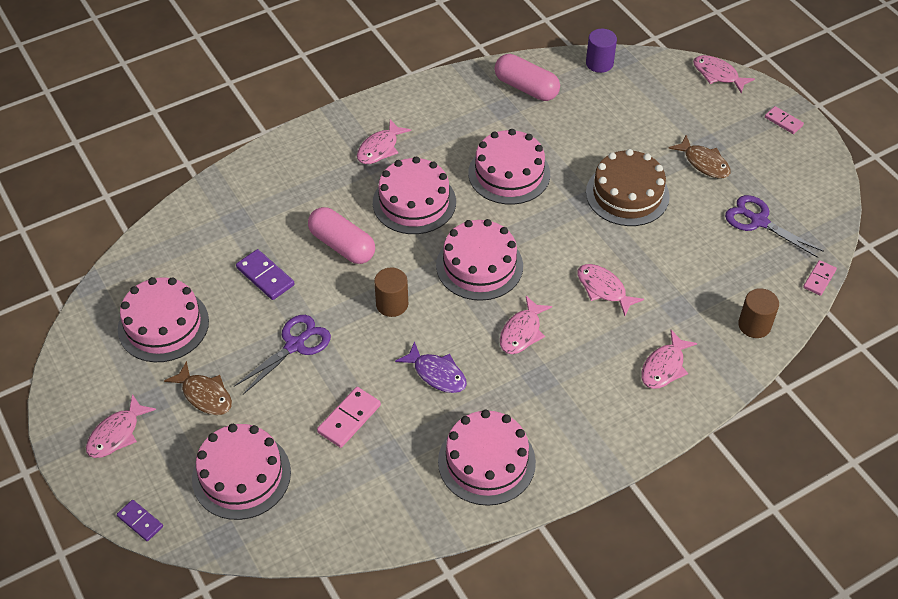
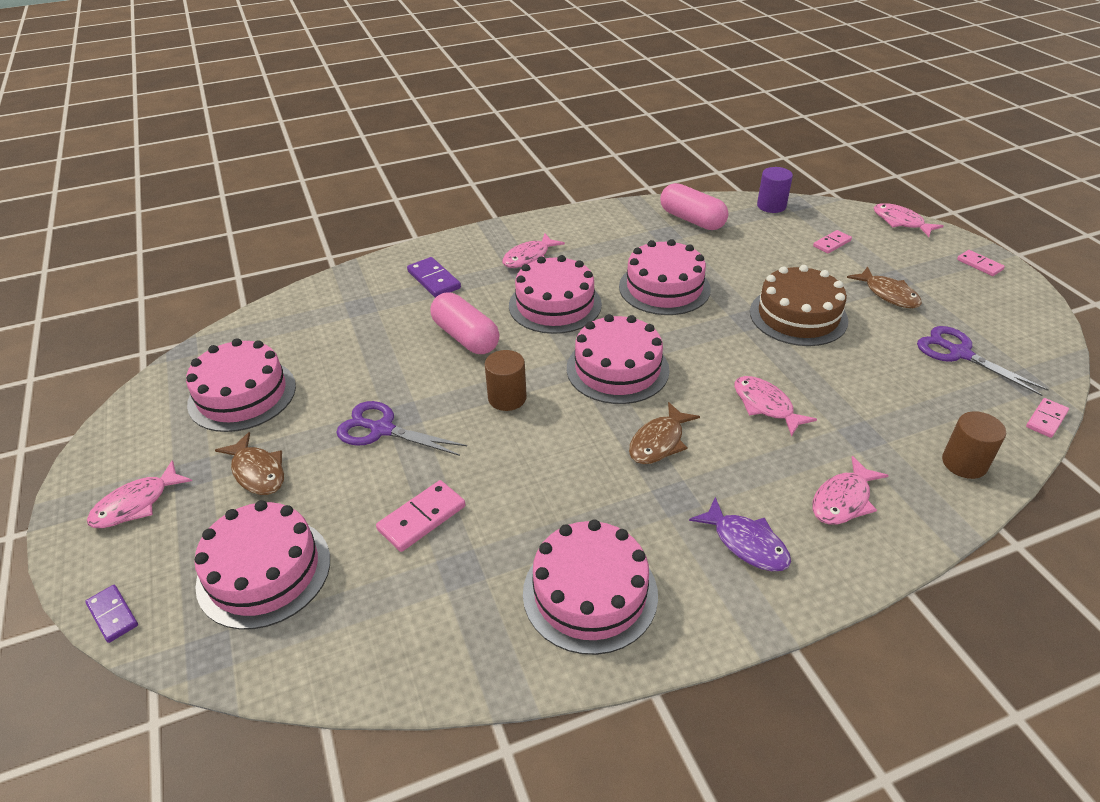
camera: 10 degrees right, 10 degrees down
(265, 276) = (372, 358): purple domino -> purple domino (434, 280)
(295, 345) = (382, 429): purple scissors -> purple scissors turned 120 degrees counterclockwise
(437, 374) = (544, 478): purple fish -> purple fish (746, 543)
(522, 332) = (659, 442): pink fish -> brown fish
(655, 107) = (832, 243): none -> pink domino

